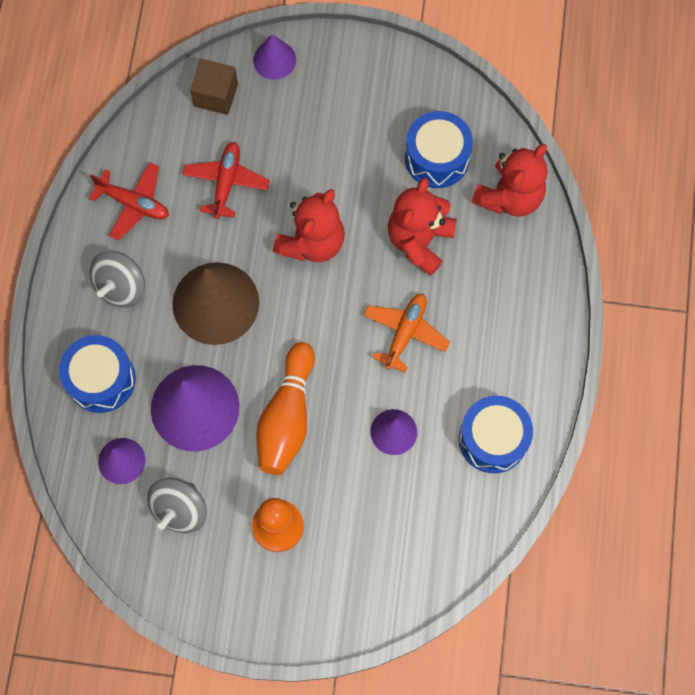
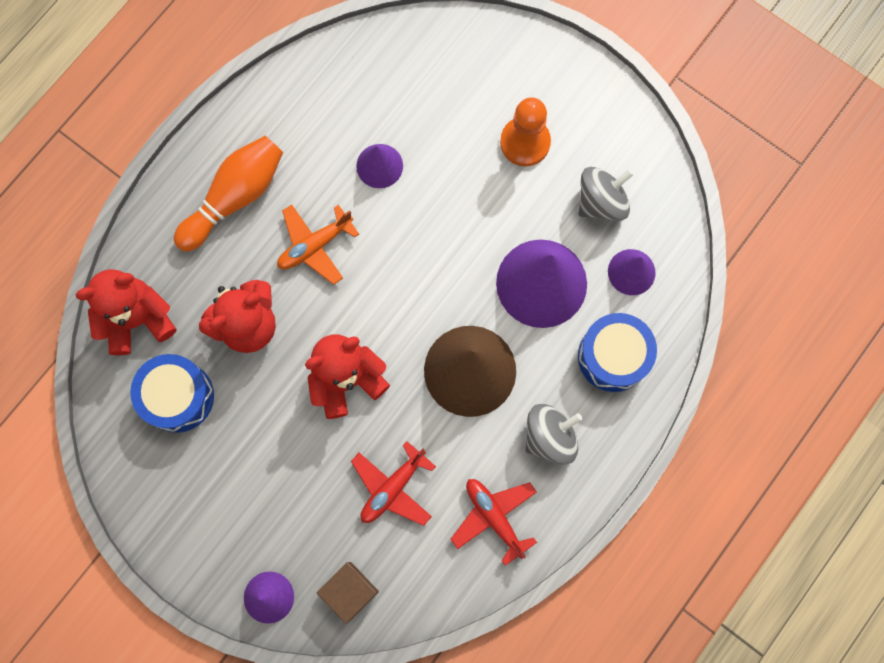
camera: 150 degrees left, 5 degrees up
(287, 417) = (464, 229): orange bowling pin -> orange bowling pin (235, 197)
(493, 439) = (299, 113): blue drum -> none

